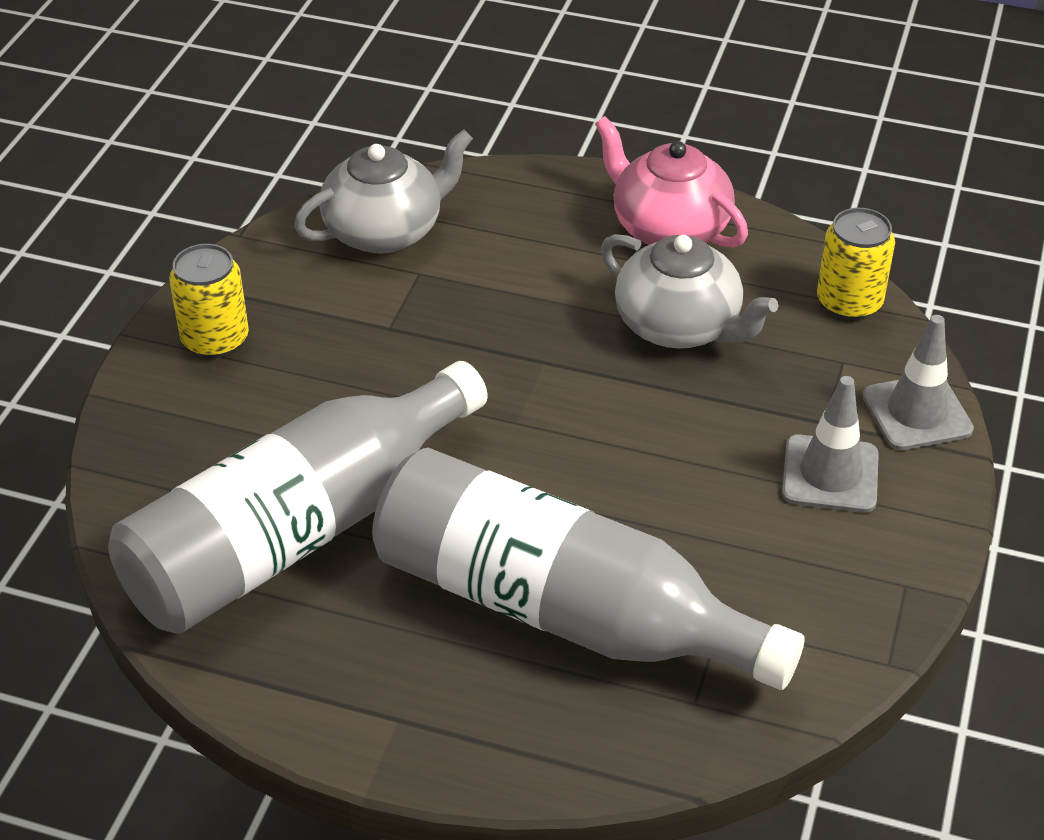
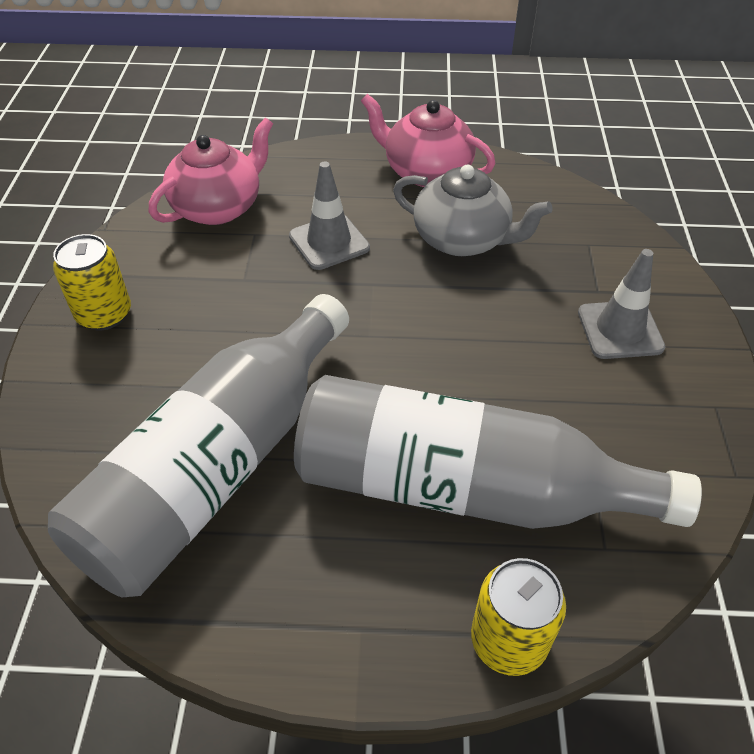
camera: 15 degrees left, 5 degrees up
(385, 231) = (218, 207): grey teapot -> pink teapot
(849, 302) = (573, 202): yellow can -> yellow can (508, 640)
(917, 413) = (657, 272): grey traffic cone -> grey traffic cone (329, 242)

